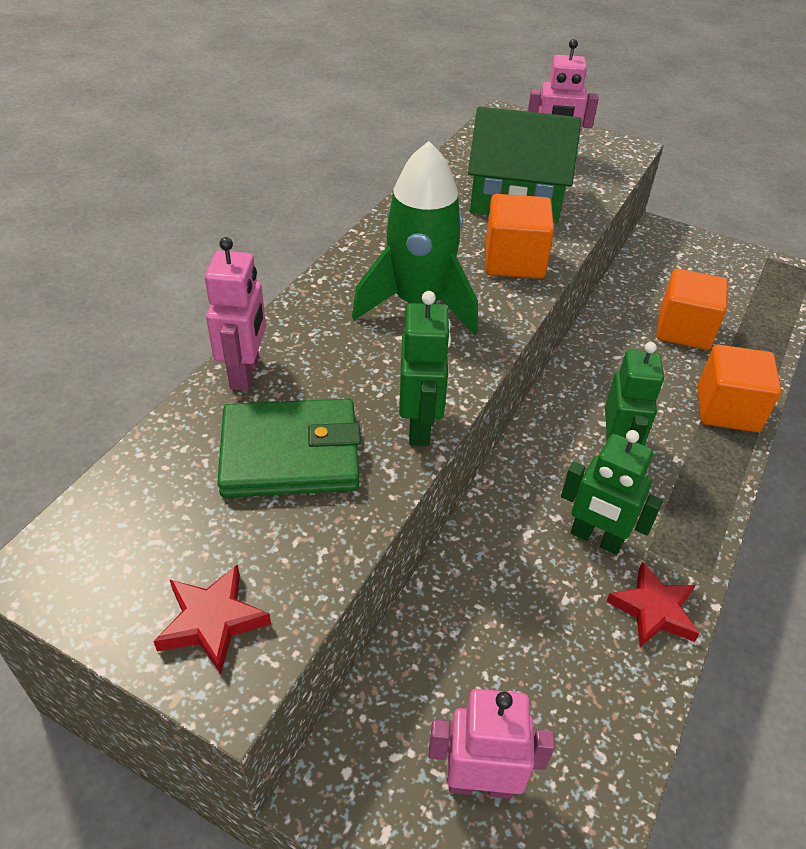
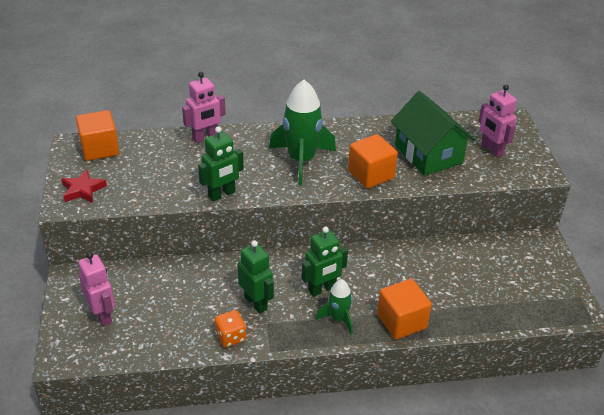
camera: 55 degrees right, 5 degrees down
(290, 454) = (173, 169): green wallet -> none
(596, 538) = (256, 303): green robot -> green robot turned 150 degrees clockwise
(653, 610) = (231, 337): red star -> orange dice
(683, 330) = (453, 282): orange cube -> orange cube (100, 149)
(686, 466) = (338, 319): none -> green rocket

